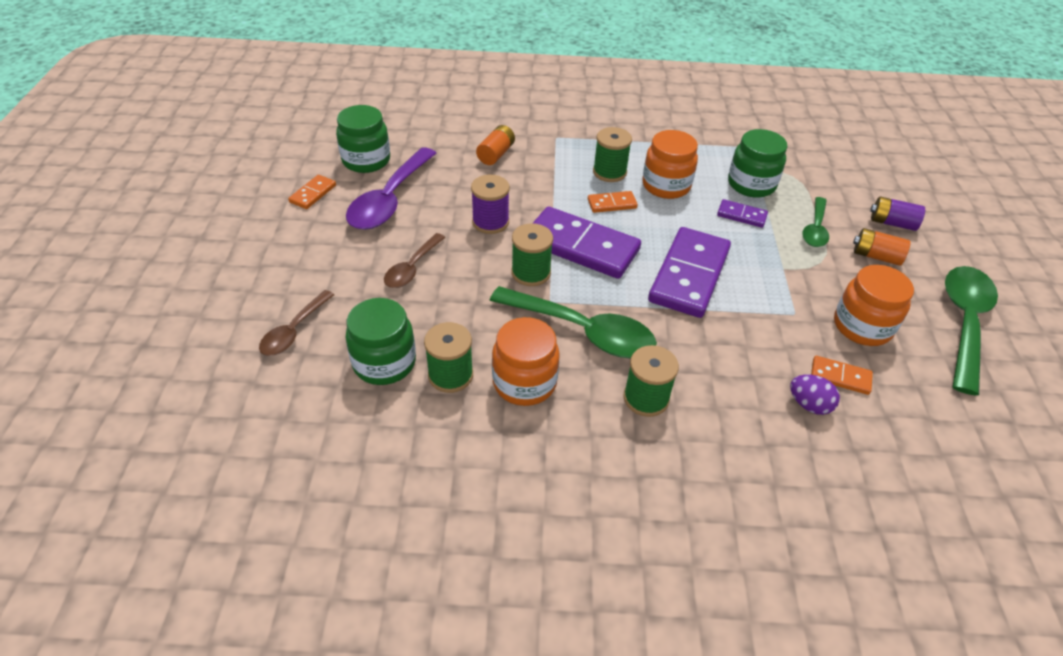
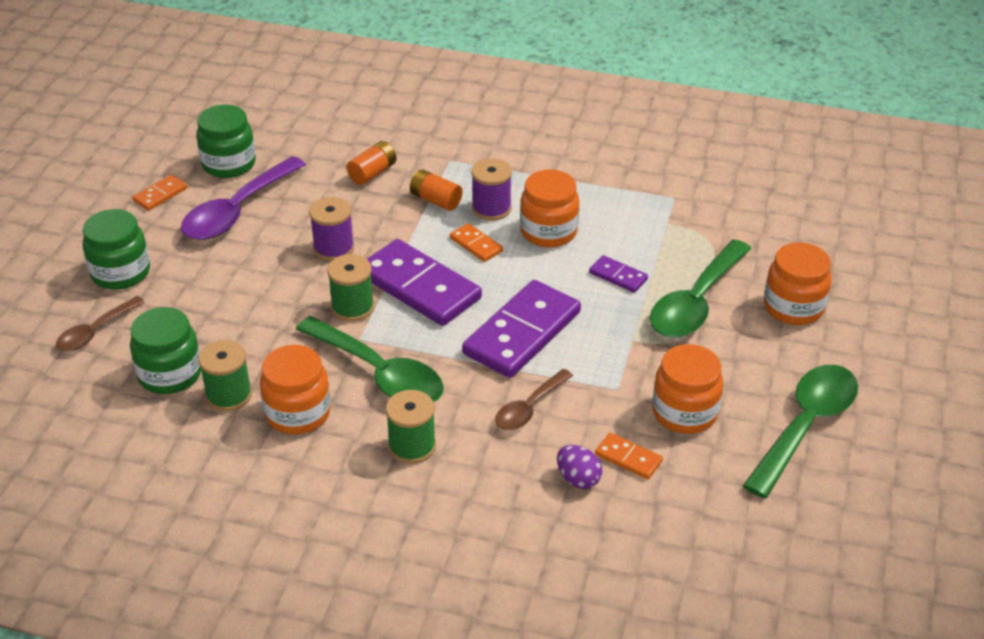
camera: 15 degrees right, 5 degrees down
(412, 268) = (232, 286): brown spoon -> brown spoon (529, 408)
(609, 172) = (491, 208): green spool -> purple spool
(612, 204) = (476, 245): orange domino -> orange domino turned 45 degrees clockwise
(751, 184) = (650, 242): green jar -> green jar (121, 273)
(815, 229) = (696, 302): green spoon -> green spoon, size x1.76
(876, 256) = (749, 341): orange battery -> orange battery (435, 200)
(892, 223) = (793, 307): purple battery -> orange jar

